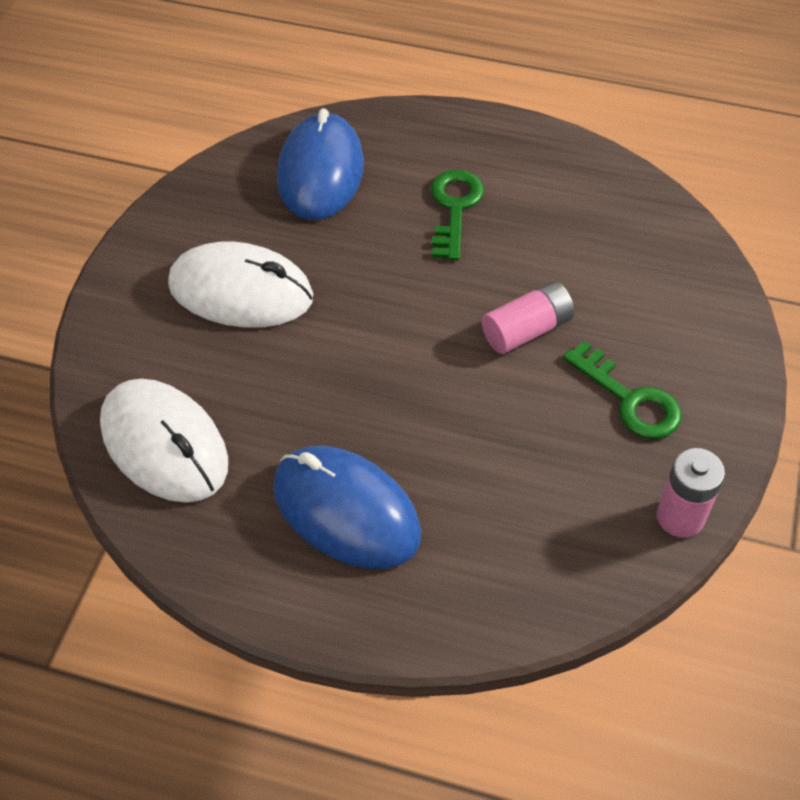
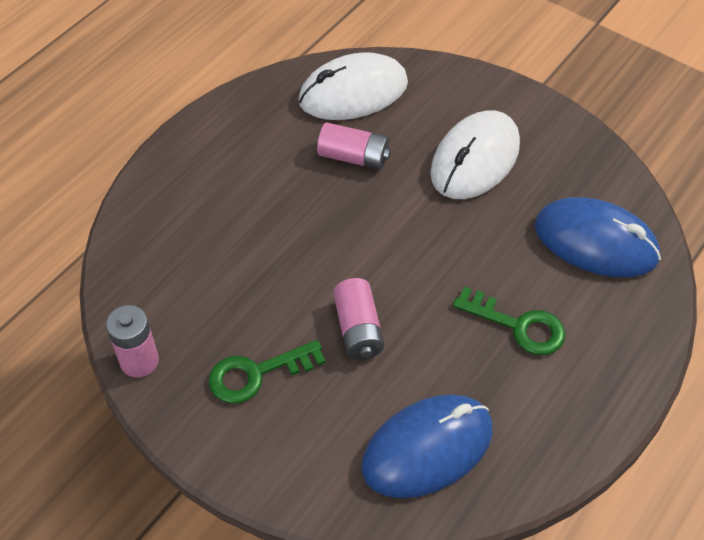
camera: 110 degrees right, 0 degrees up
(281, 408) = (354, 157): none -> pink battery
(346, 511) = (253, 170): blue mouse -> blue mouse (427, 448)

